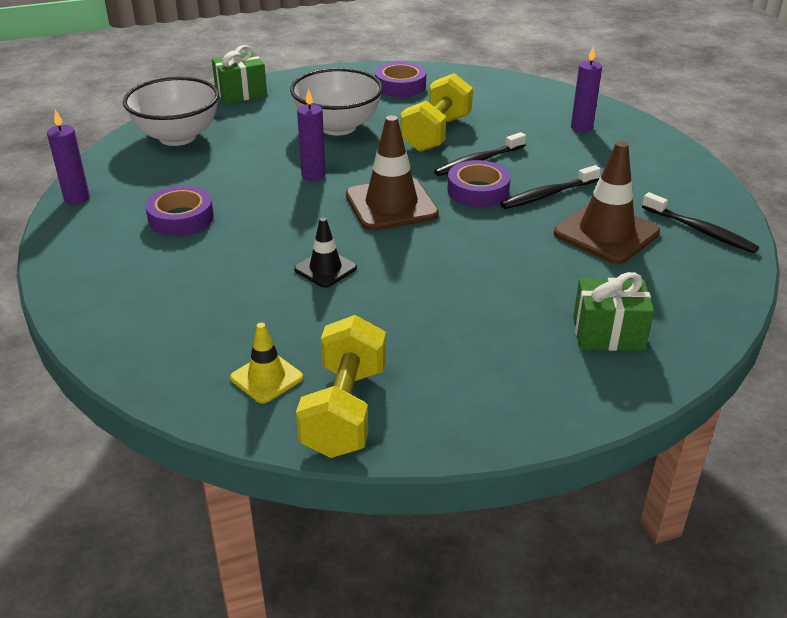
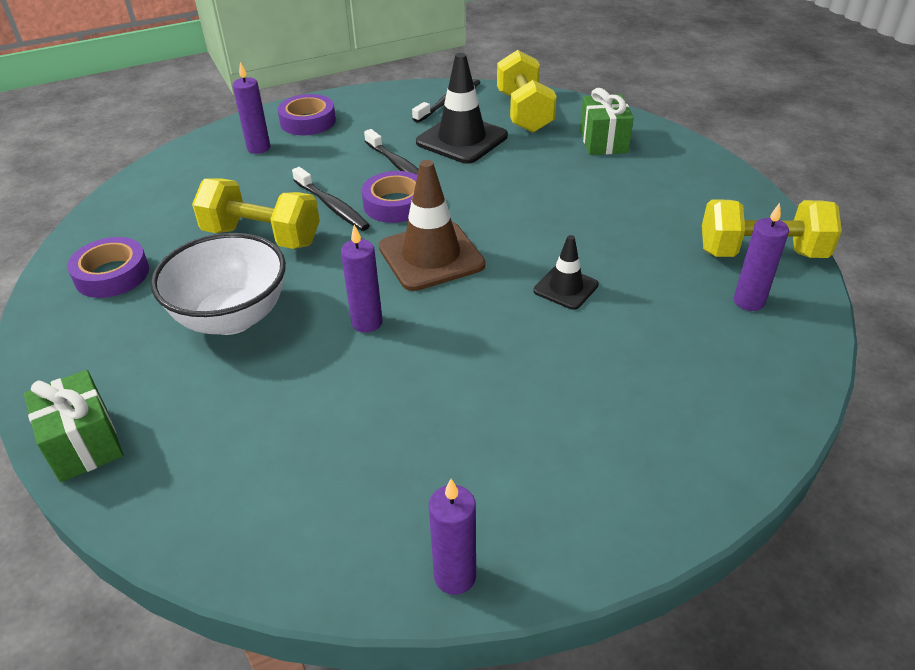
camera: 95 degrees left, 5 degrees up
(177, 137) = (243, 493): white bowl -> none
(181, 218) = (490, 428): purple tape -> purple tape (308, 121)
(266, 378) = (748, 301): yellow traffic cone -> purple candle
(606, 233) = (462, 139): brown traffic cone -> black traffic cone
(681, 281) = (524, 112): none -> yellow dumbbell

